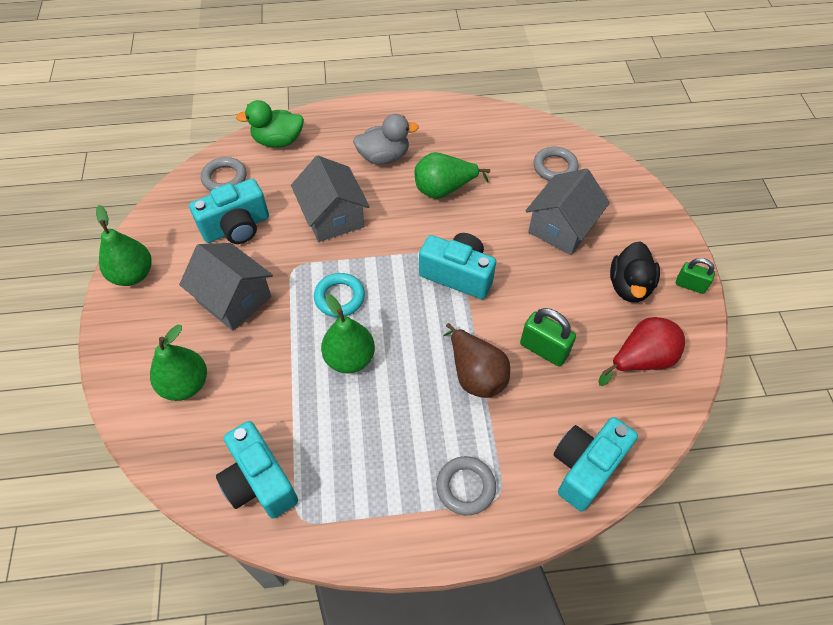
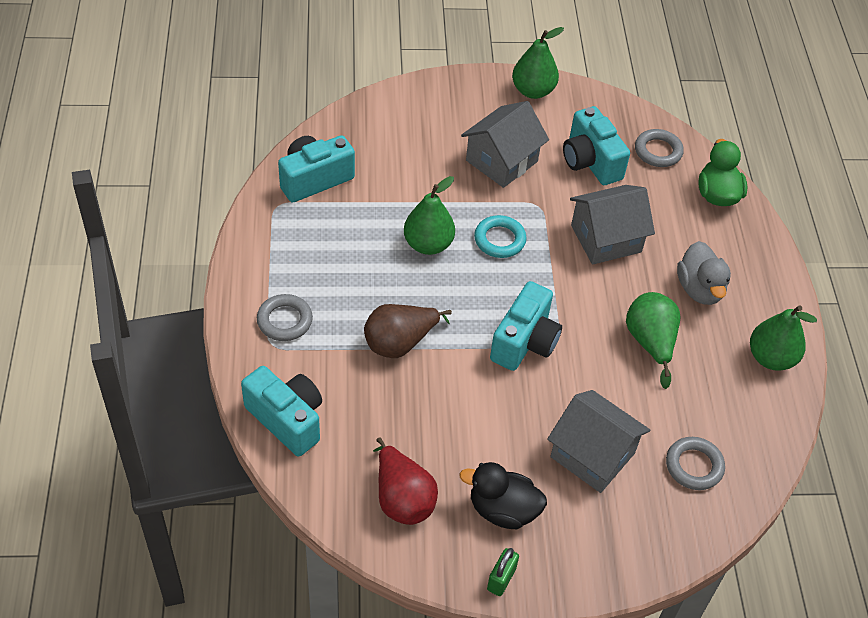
camera: 90 degrees right, 5 degrees down
(185, 384) = (412, 131): green pear -> green pear (771, 358)
(544, 349) = (424, 407): green padlock -> none

